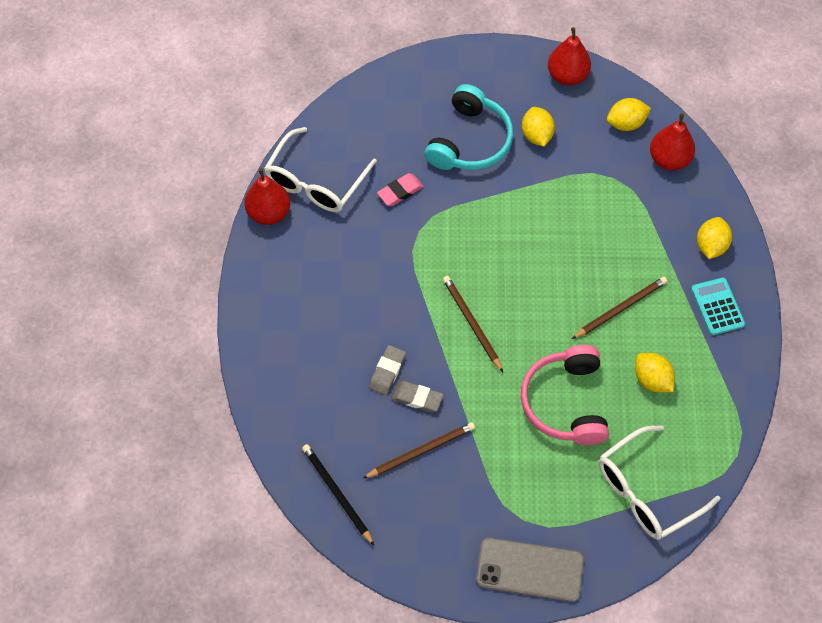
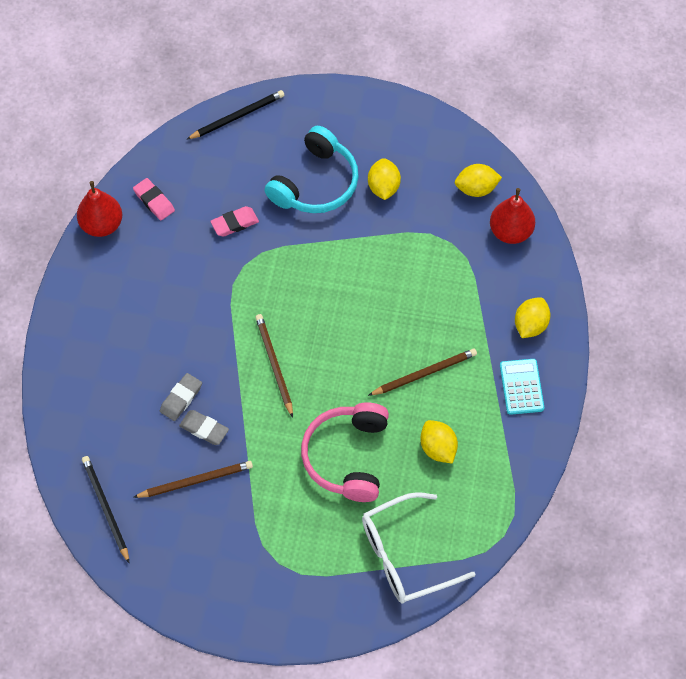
camera: 10 degrees right, 0 degrees up
(315, 182) = (154, 201): white glasses -> pink eraser
(378, 88) = (237, 116): none -> black pencil
(530, 569) = (273, 611): grey phone -> none
(567, 76) = (429, 131): red pear -> none

